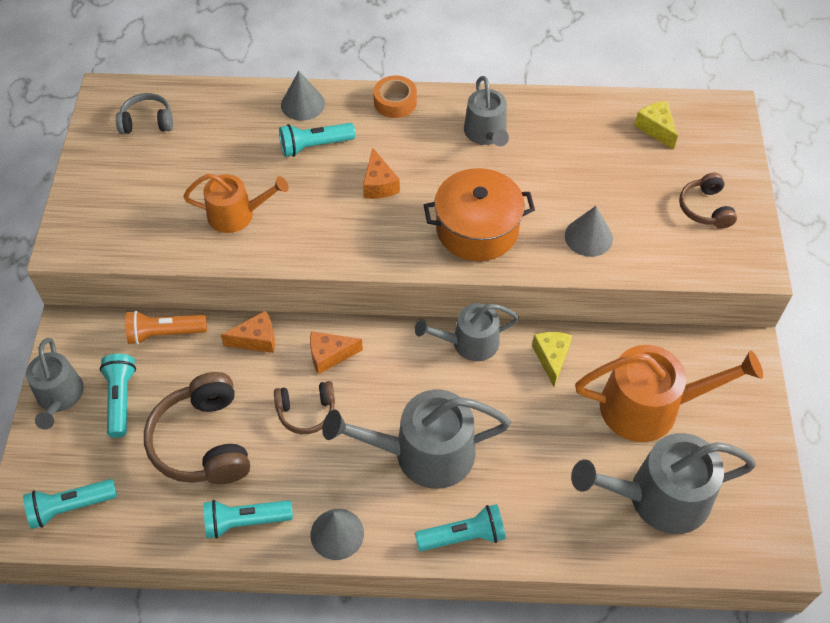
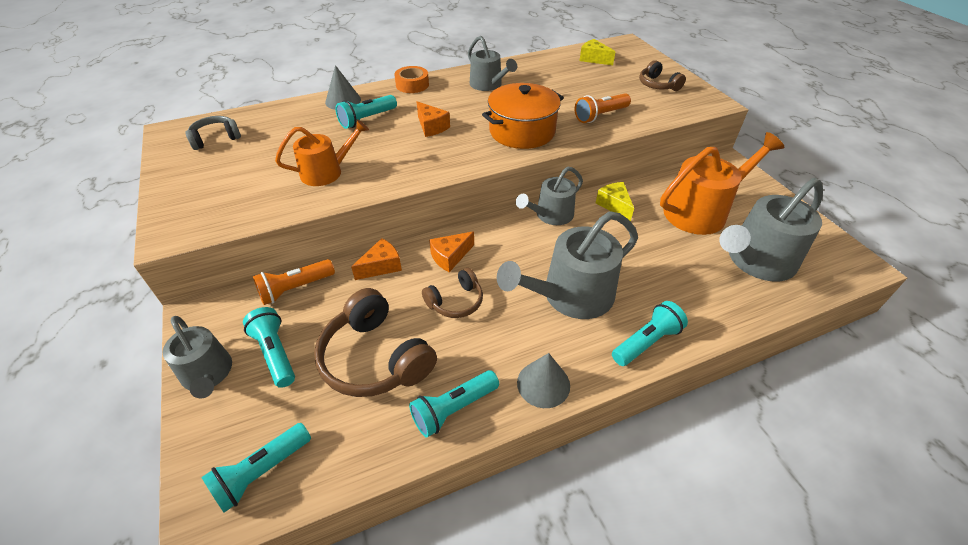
camera: 25 degrees left, 10 degrees down
(588, 237) = (600, 116): grey cone -> orange flashlight

